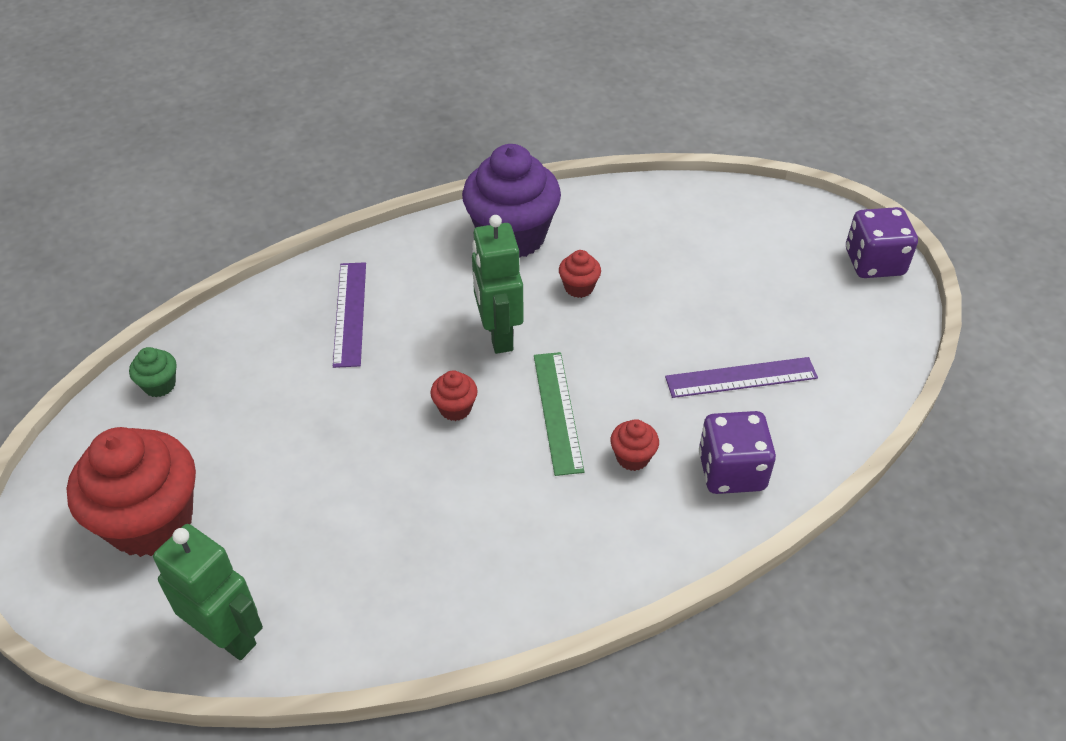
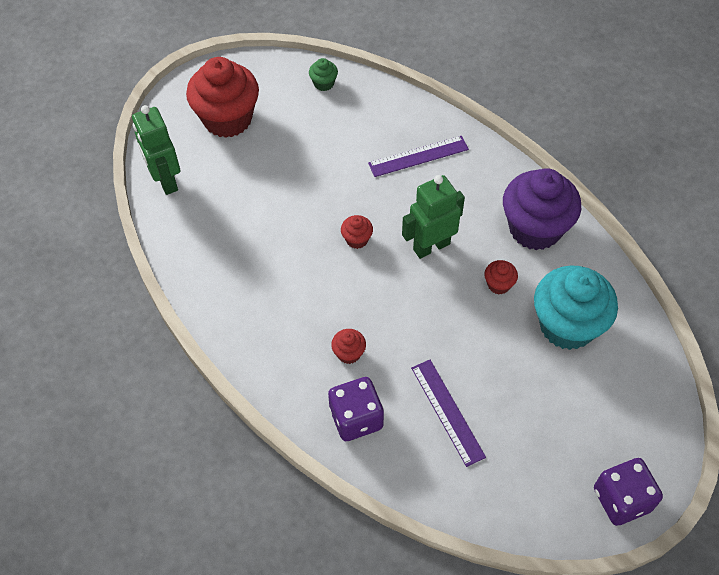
camera: 75 degrees right, 10 degrees up
(228, 635) = (166, 180): green robot -> green robot turned 135 degrees clockwise
(558, 411) = (374, 299): green ruler -> none
(653, 245) = (567, 325): none -> turquoise cupcake

